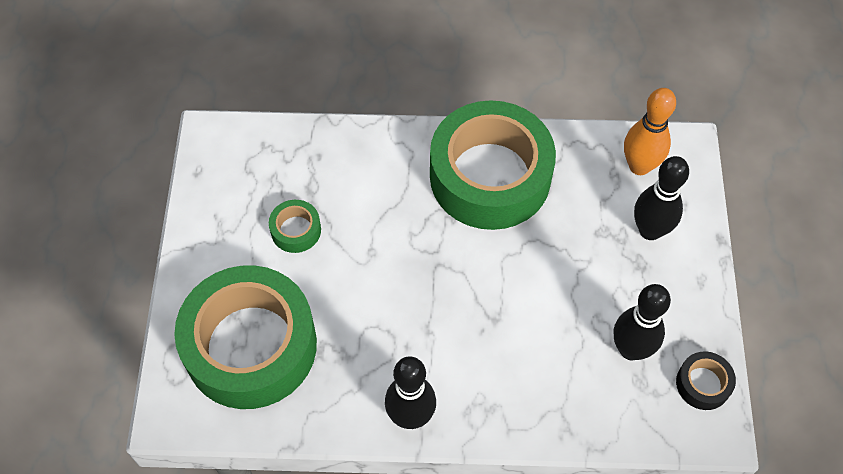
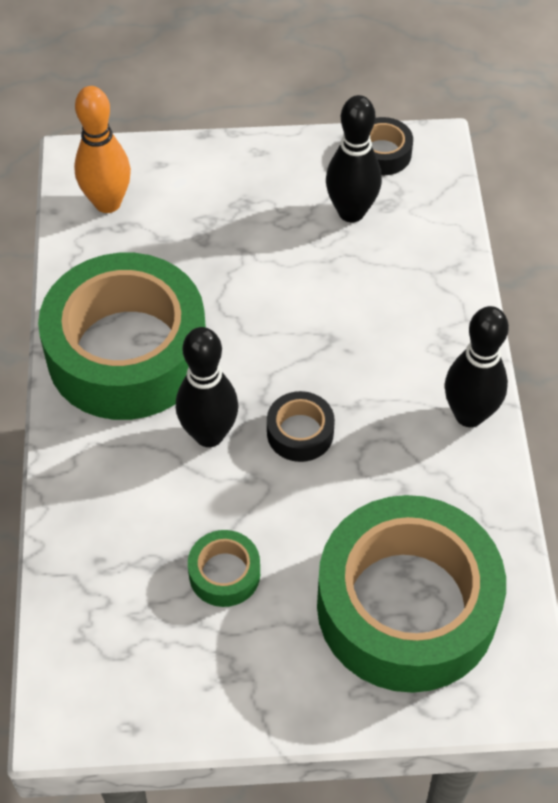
camera: 95 degrees left, 5 degrees down
(406, 288) = (300, 432): none -> black tape
(650, 230) = (197, 194): black bowling pin -> black bowling pin (209, 434)

